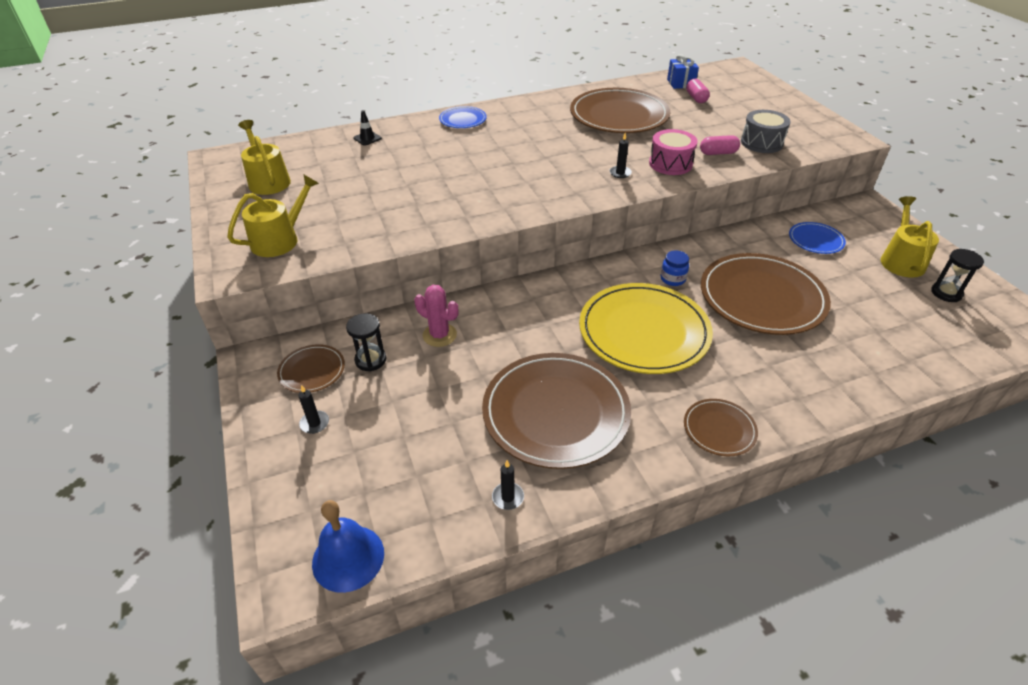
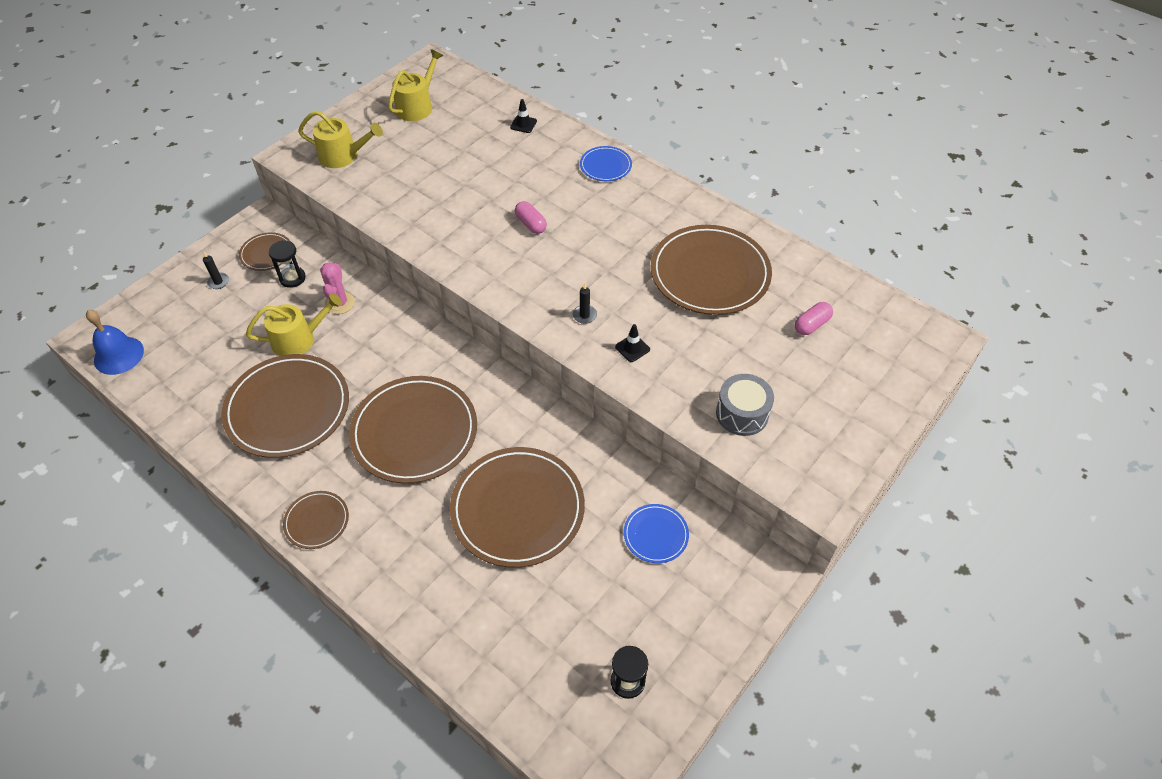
camera: 60 degrees right, 10 degrees up
(508, 497) = (195, 413): black candle -> none
(644, 331) = (414, 432): yellow plate -> brown plate
(670, 164) = (632, 348): pink drum -> black traffic cone
(672, 279) = (505, 429): blue jar -> none
(680, 83) = (841, 299): blue gift -> none
(718, 153) = (686, 381): pink capsule -> pink capsule (531, 224)
(901, 260) = (668, 627): yellow watering can -> yellow watering can (298, 339)

